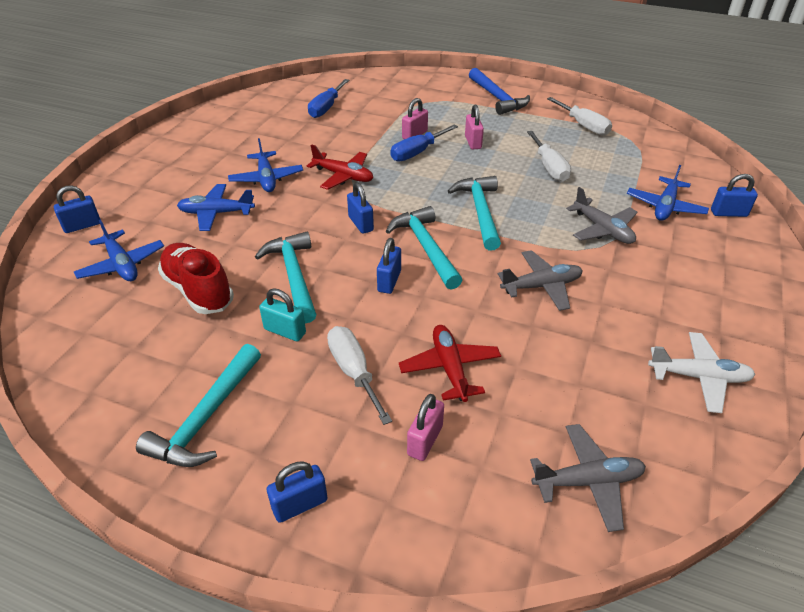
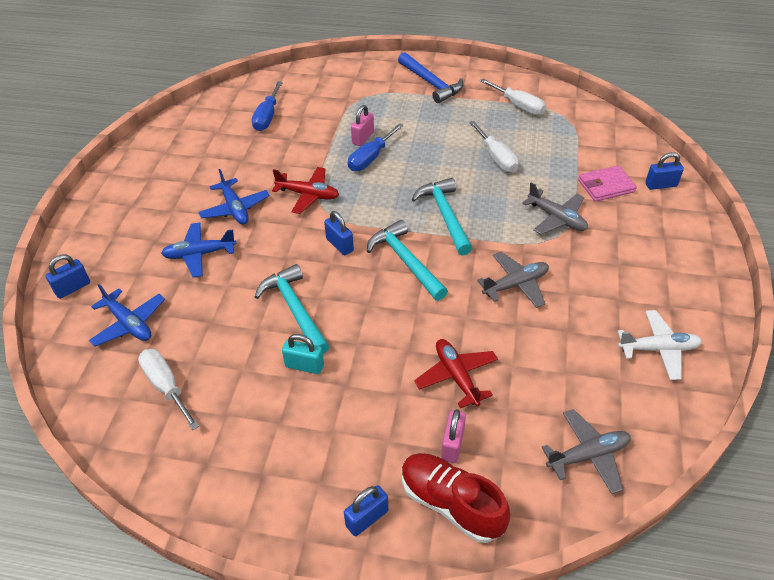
camera: 10 degrees left, 5 degrees up
(198, 290) = (212, 338): red shoe -> red shoe (451, 504)
(206, 418) = (263, 459): turquoise hammer -> none
(354, 372) = (376, 394): white screwdriver -> white screwdriver (166, 386)
(389, 281) = (382, 301): blue padlock -> none
(473, 142) = (420, 139): pink padlock -> none
(665, 206) = (606, 186): blue plane -> pink wallet

